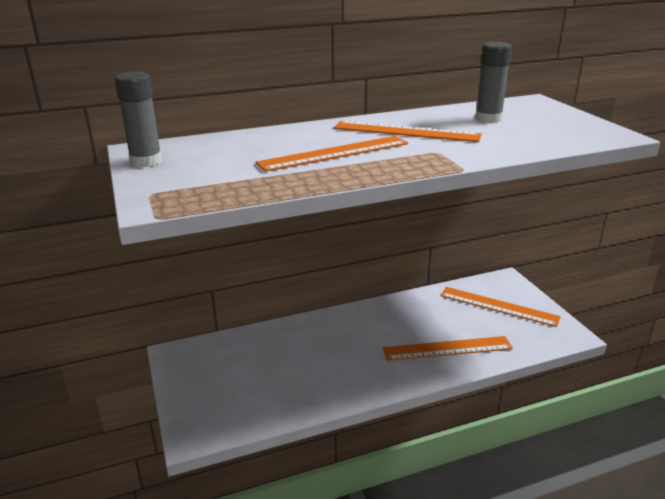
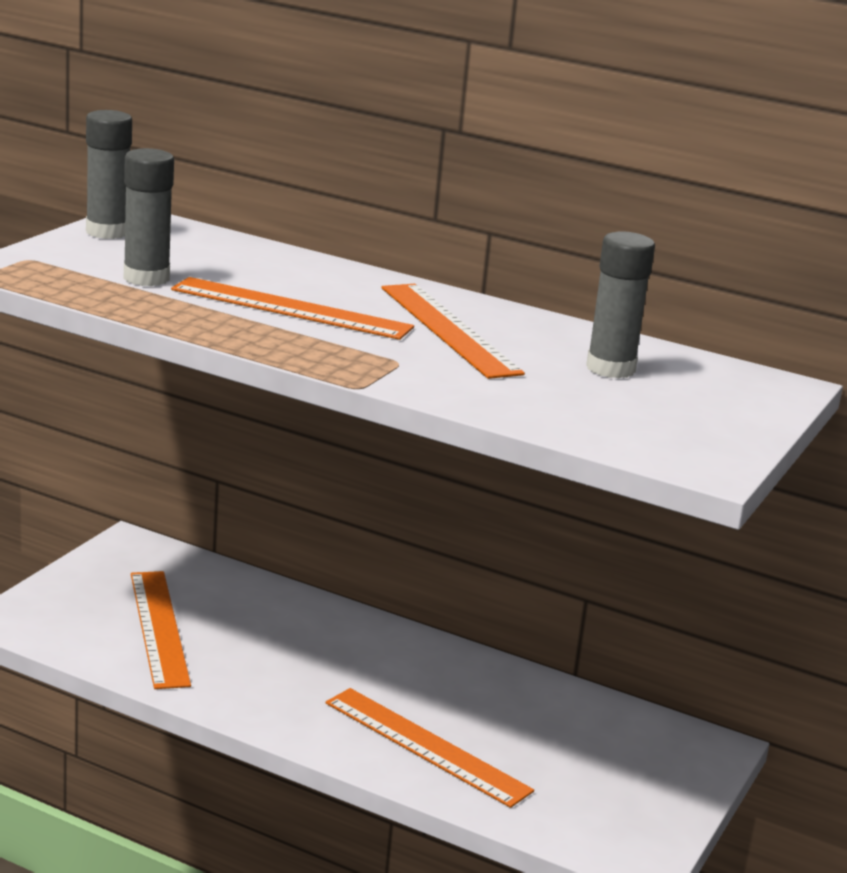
camera: 45 degrees right, 5 degrees down
(237, 172) = (146, 278): none -> grey glue stick
(498, 306) = (614, 761): orange ruler -> orange ruler (159, 628)

